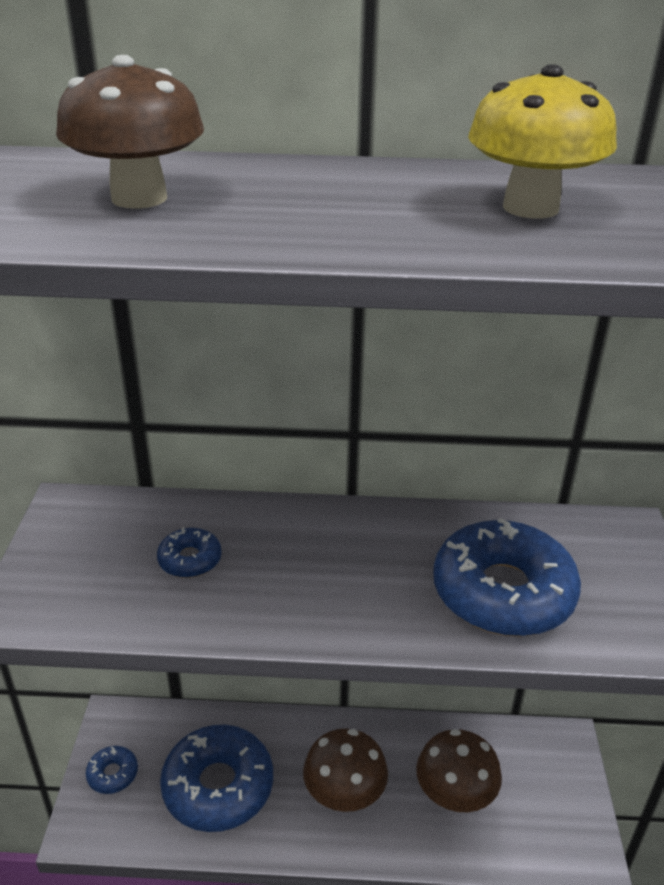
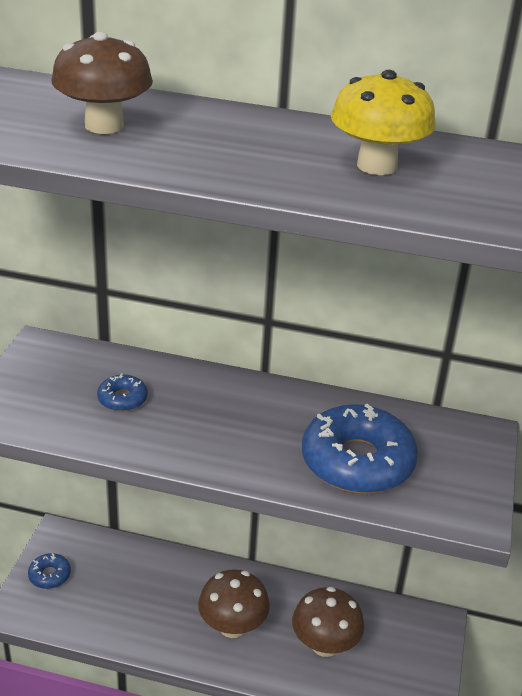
camera: 10 degrees right, 0 degrees up
(218, 786) = (131, 600): blue donut -> none

